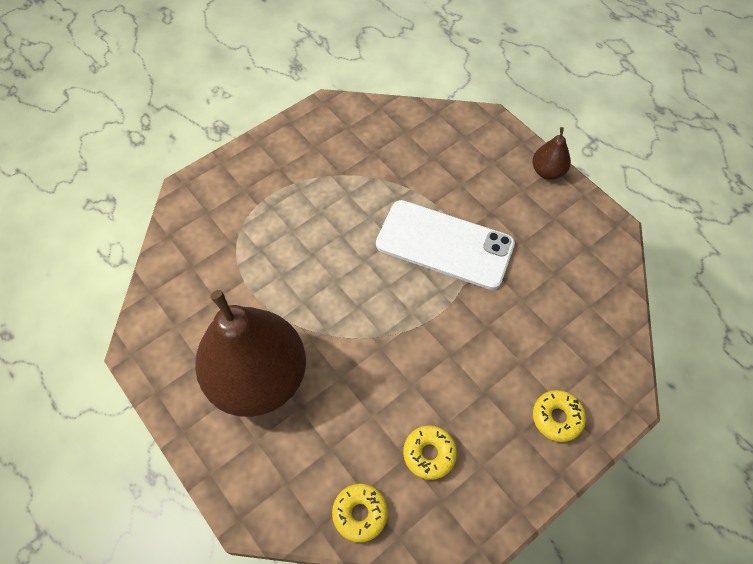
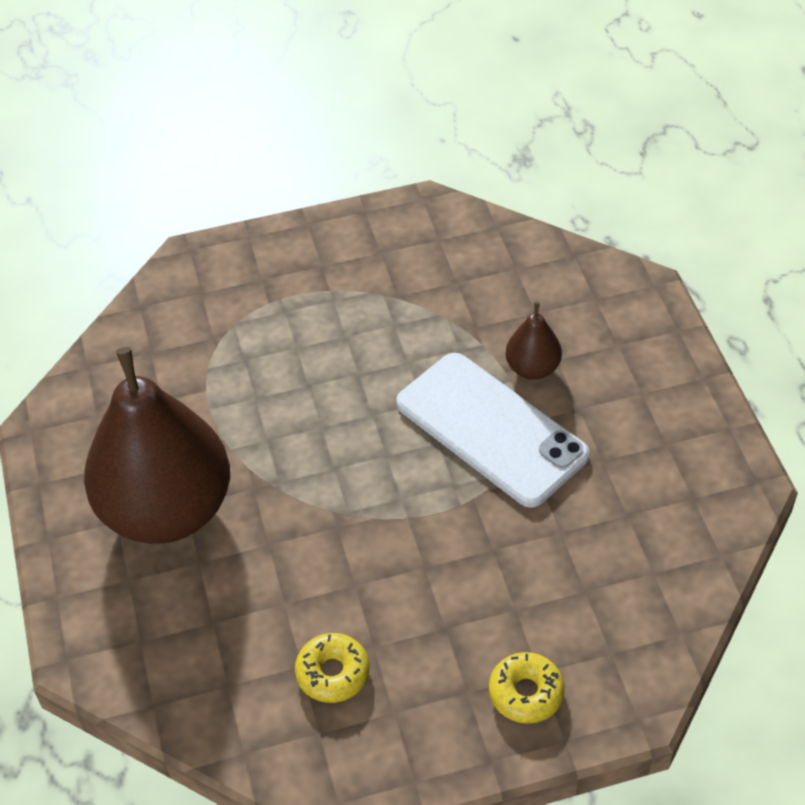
camera: 25 degrees right, 10 degrees down
(360, 513) = (211, 707): yellow donut -> none
(547, 171) = (692, 380): brown pear -> brown pear (532, 368)

